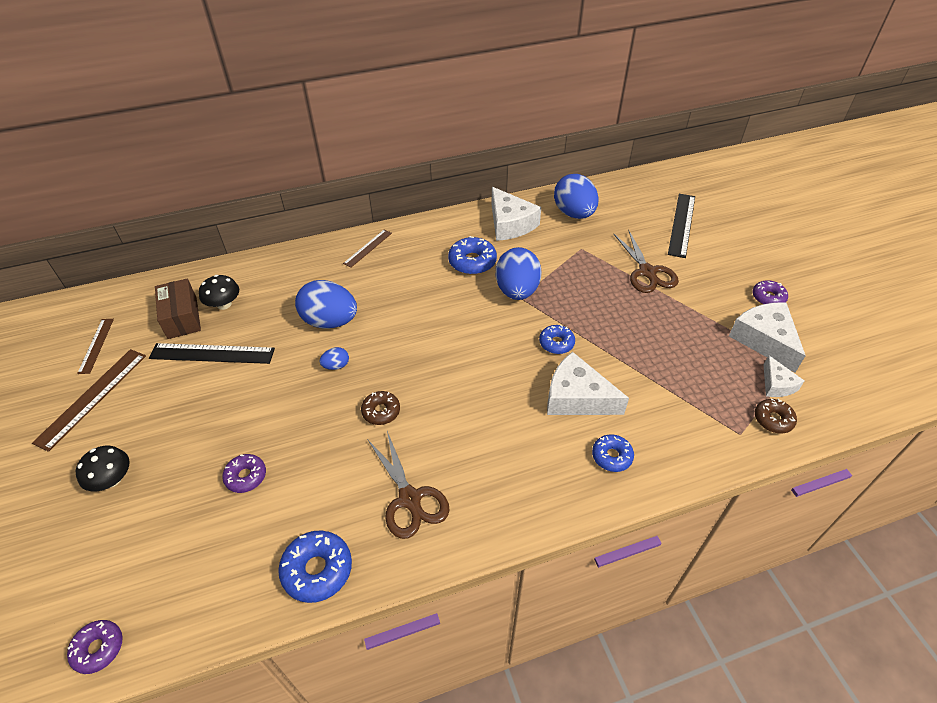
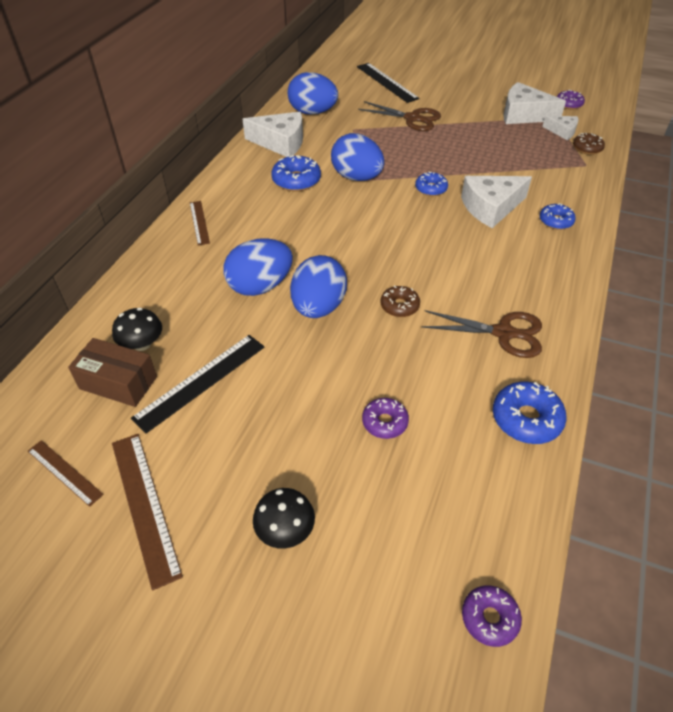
camera: 50 degrees left, 0 degrees up
(336, 366) = (318, 307): blue egg -> blue egg, size x2.28
(768, 297) = (491, 93): purple donut -> purple donut (568, 104)

